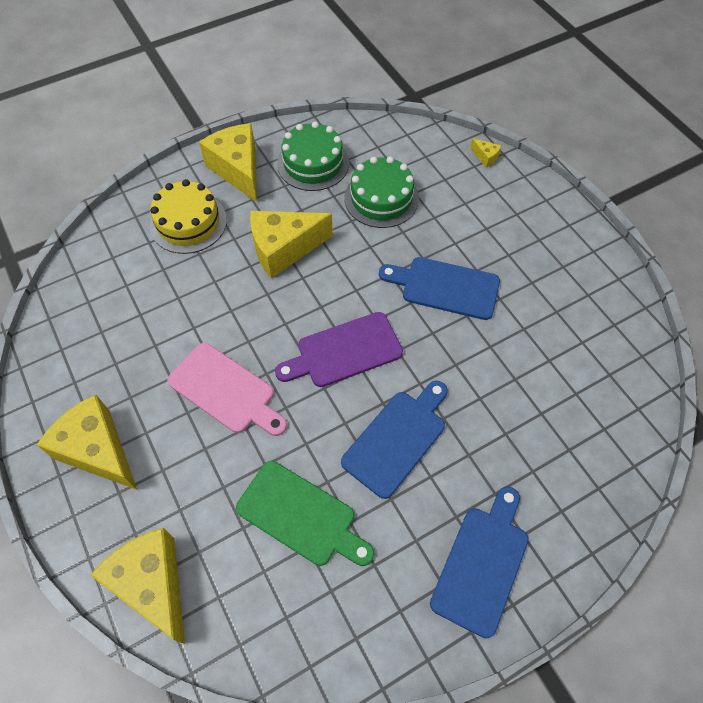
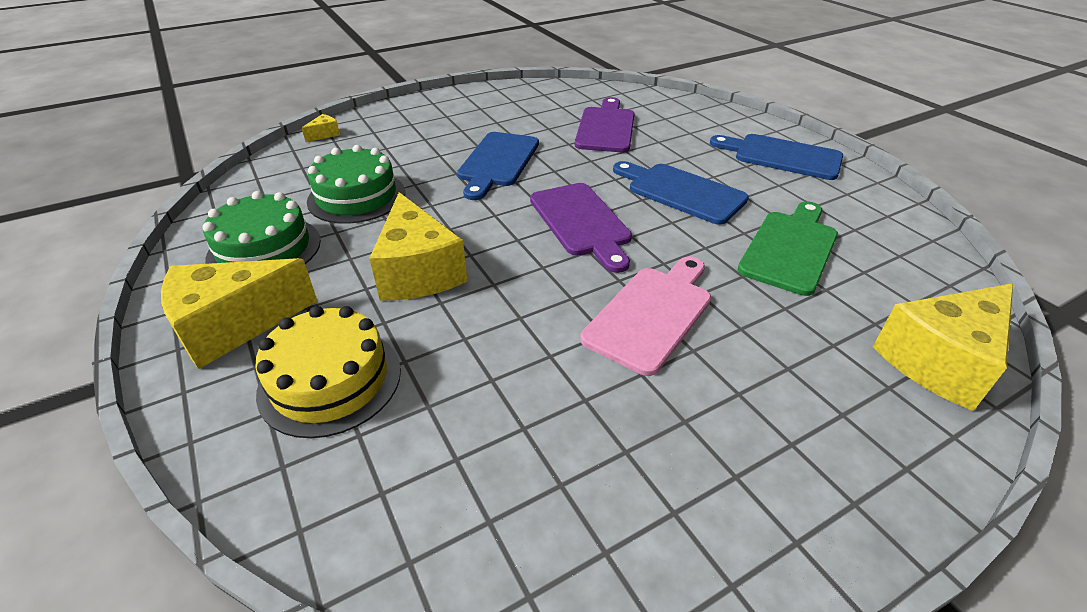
camera: 90 degrees left, 20 degrees down
(98, 450) = (790, 451): yellow cheese -> none
(532, 383) = (606, 128): none -> purple cutting board

